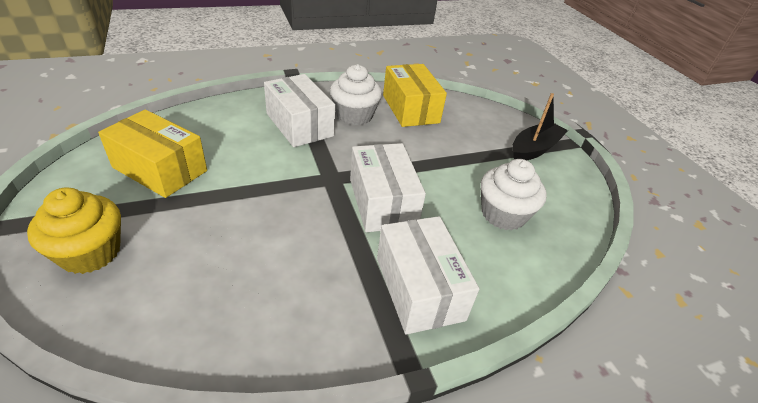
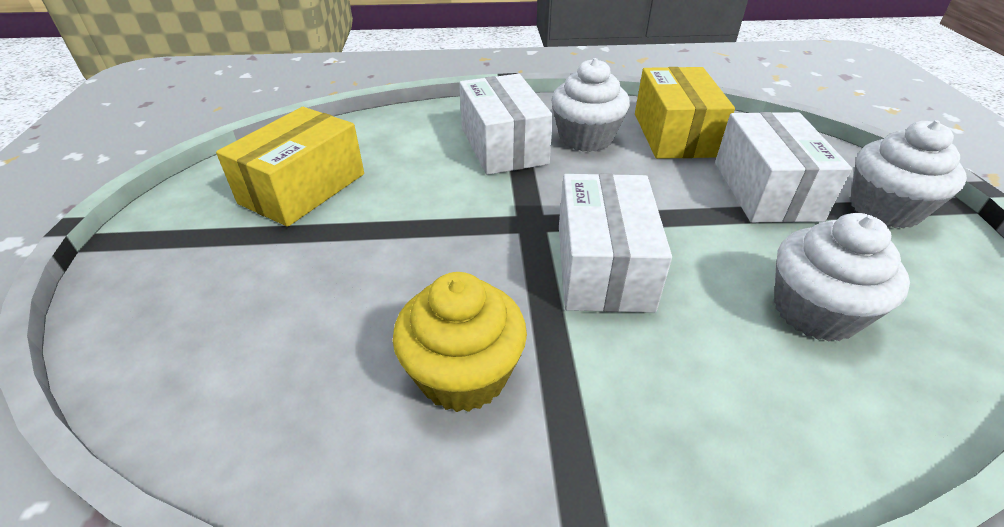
camera: 20 degrees right, 0 degrees up
(90, 252) = (178, 287): yellow cupcake -> yellow cupcake (463, 374)
(160, 169) = (303, 188): yellow box -> yellow box turned 75 degrees clockwise
(419, 288) = (639, 419): white box -> white box (765, 190)
(534, 149) = (884, 209): black boat -> white cupcake

